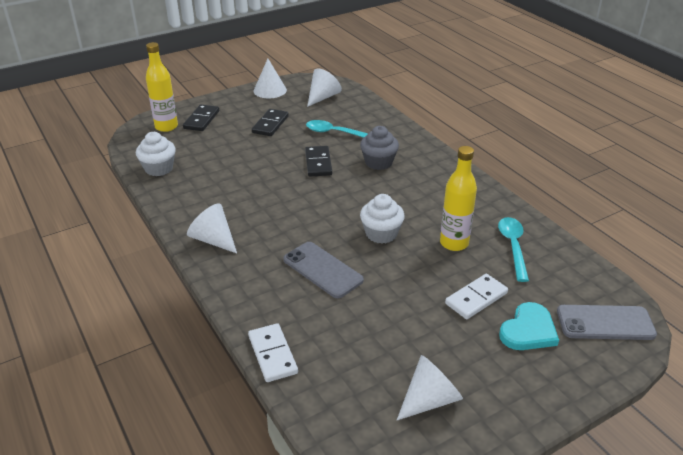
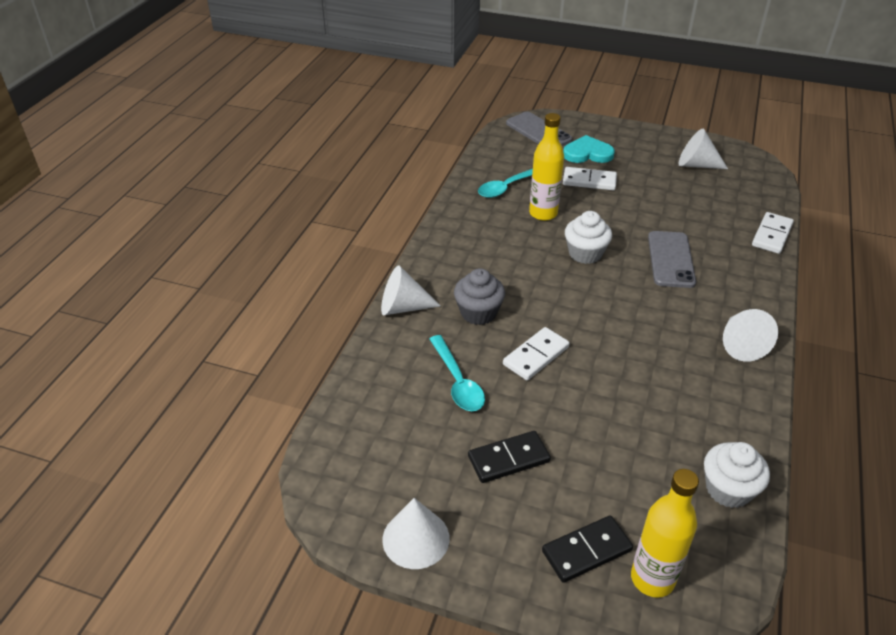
camera: 130 degrees left, 5 degrees up
(318, 163) = (536, 356): black domino -> white domino
(323, 97) = (375, 456): white cone -> white cone (403, 307)

